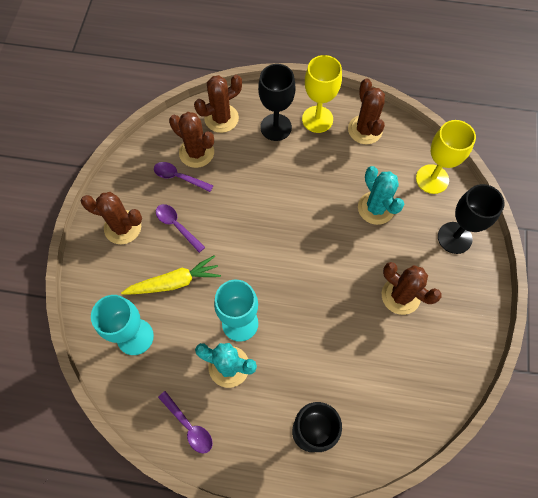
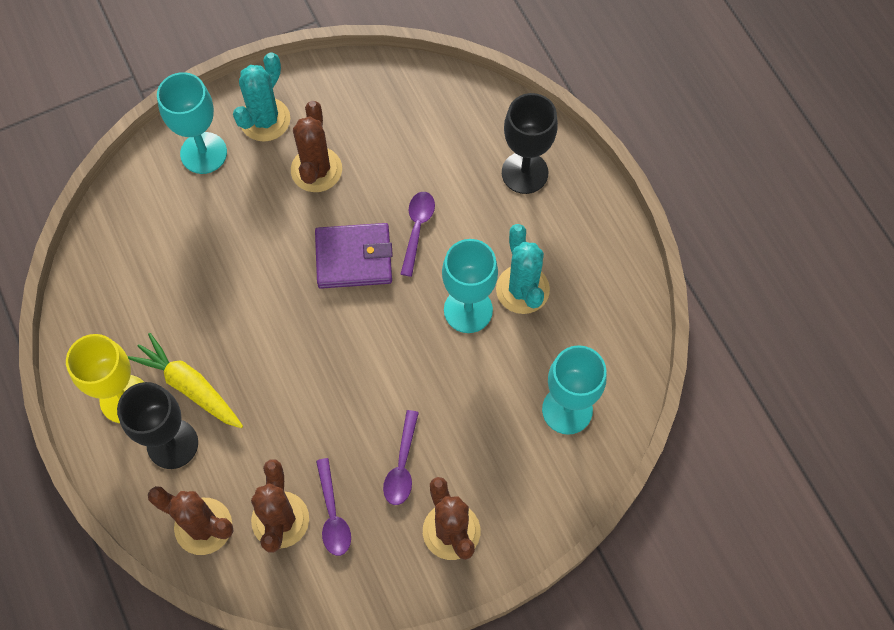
camera: 125 degrees left, 0 degrees up
(174, 282) = (474, 414): yellow carrot -> yellow carrot (189, 386)
(189, 426) = (610, 287): purple spoon -> purple spoon (417, 229)
(322, 279) = (354, 258): none -> purple wallet
(365, 130) = (106, 330): brown cactus -> none
(376, 208) = (219, 254): turquoise cactus -> turquoise cactus (265, 120)
(432, 179) = (135, 215): yellow goblet -> none
(454, 238) = (203, 153): black goblet -> turquoise goblet

